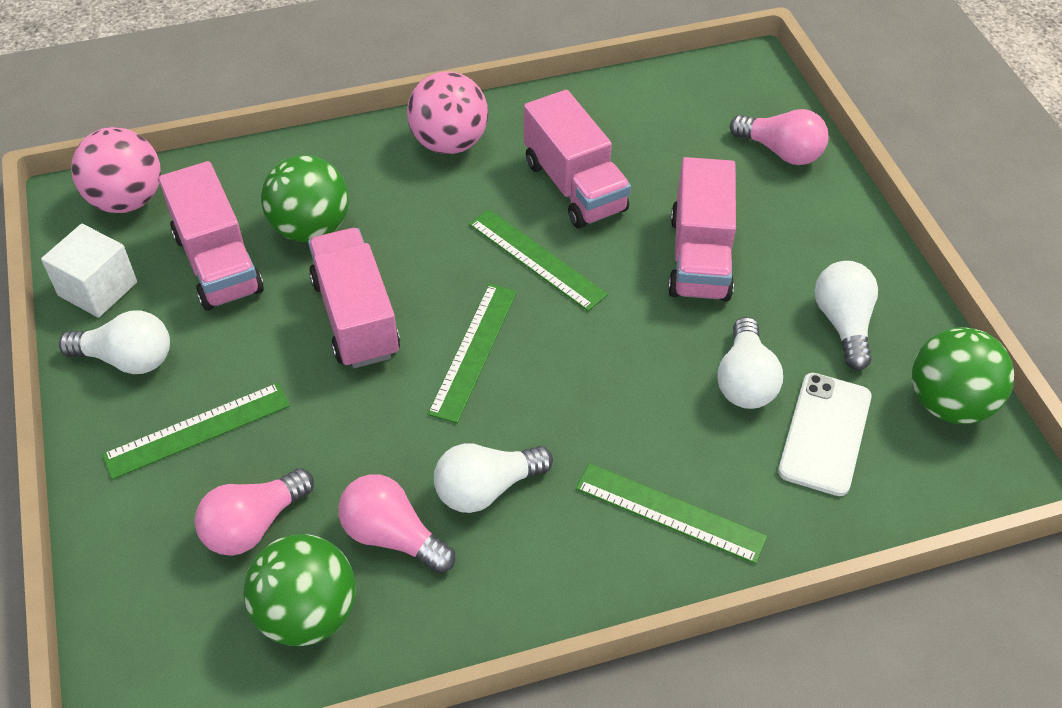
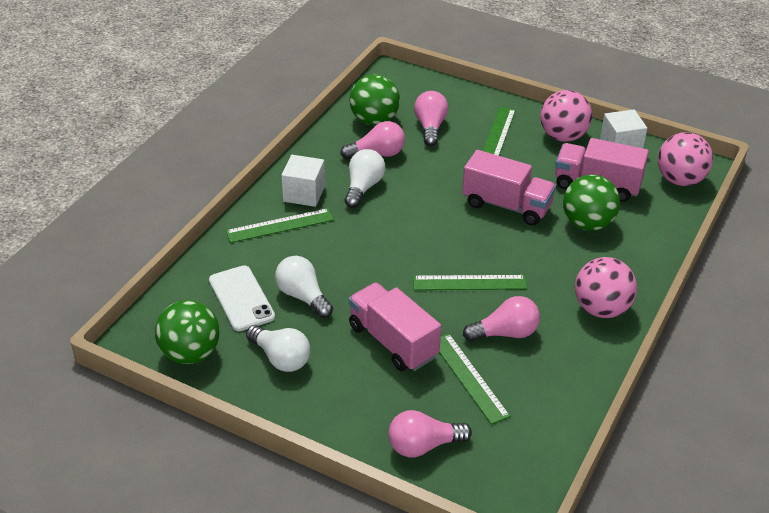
camera: 135 degrees right, 10 degrees down
(127, 359) = (563, 136): white light bulb -> pink ball
(473, 351) = (439, 227): green ruler -> green ruler (469, 377)
(574, 186) = (505, 333): pink truck -> pink light bulb
(579, 545) = (304, 194): none -> white cube

